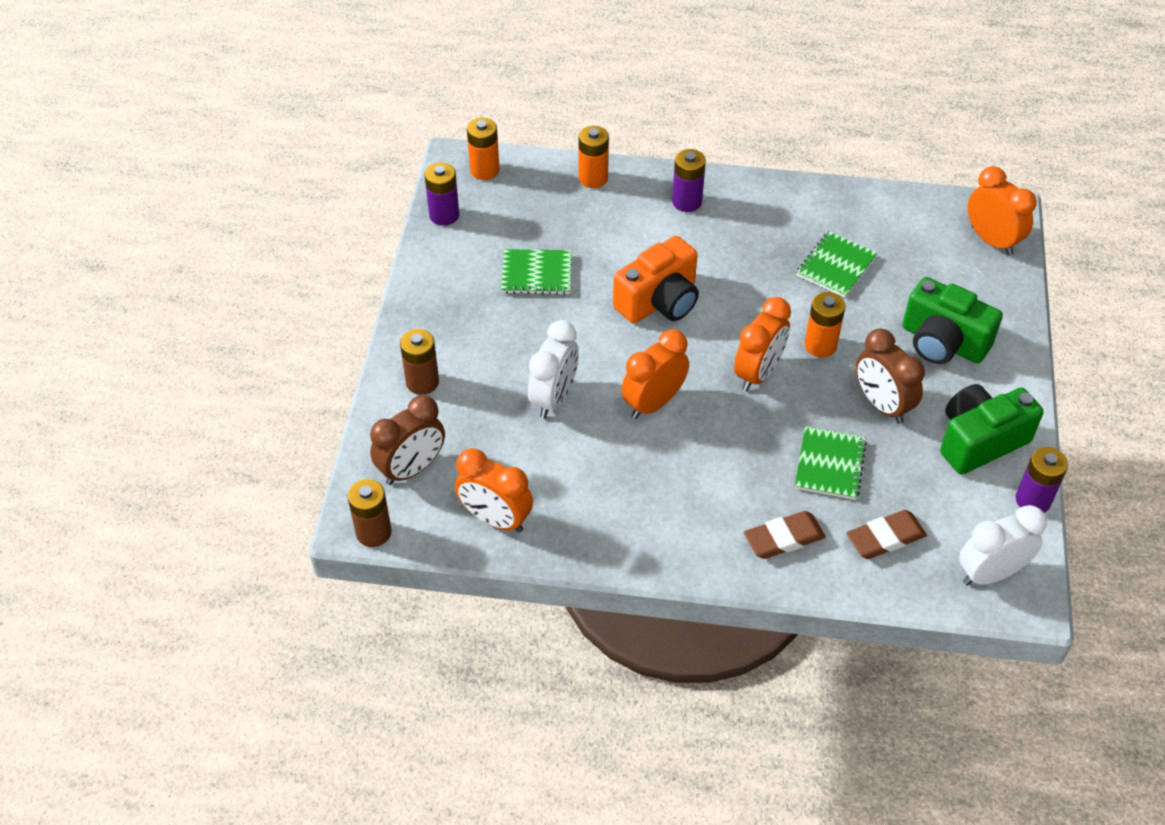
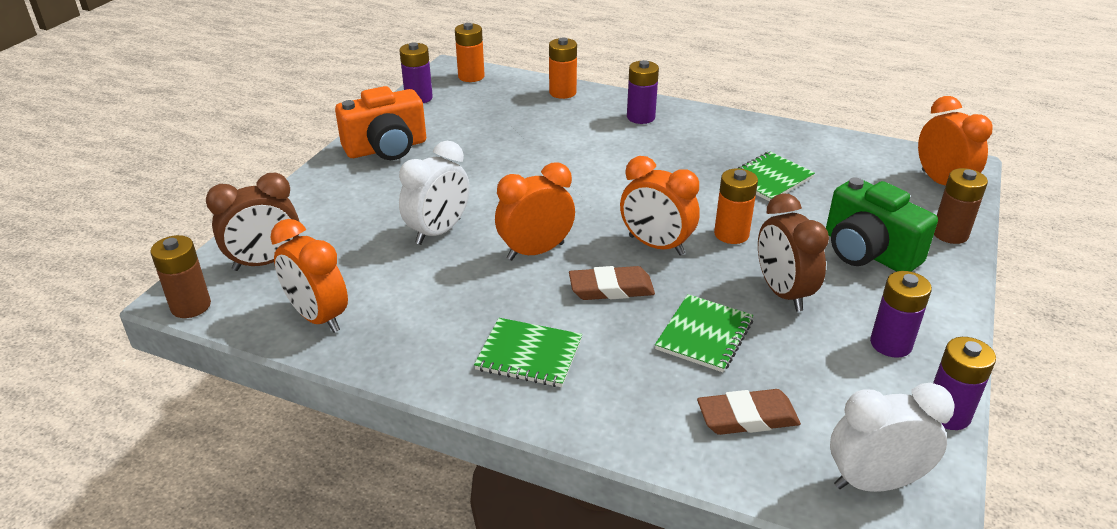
camera: 15 degrees right, 15 degrees down
(422, 382) = (322, 201): brown battery -> brown battery (950, 234)
(536, 274) = (476, 144): green notebook -> green notebook (529, 355)
(659, 301) = (581, 178): orange camera -> orange camera (386, 148)
(758, 373) = (656, 245): orange clock -> orange clock turned 75 degrees clockwise
(784, 538) = (623, 394): brown eraser -> brown eraser (611, 288)
(979, 441) = (890, 344): green camera -> purple battery

